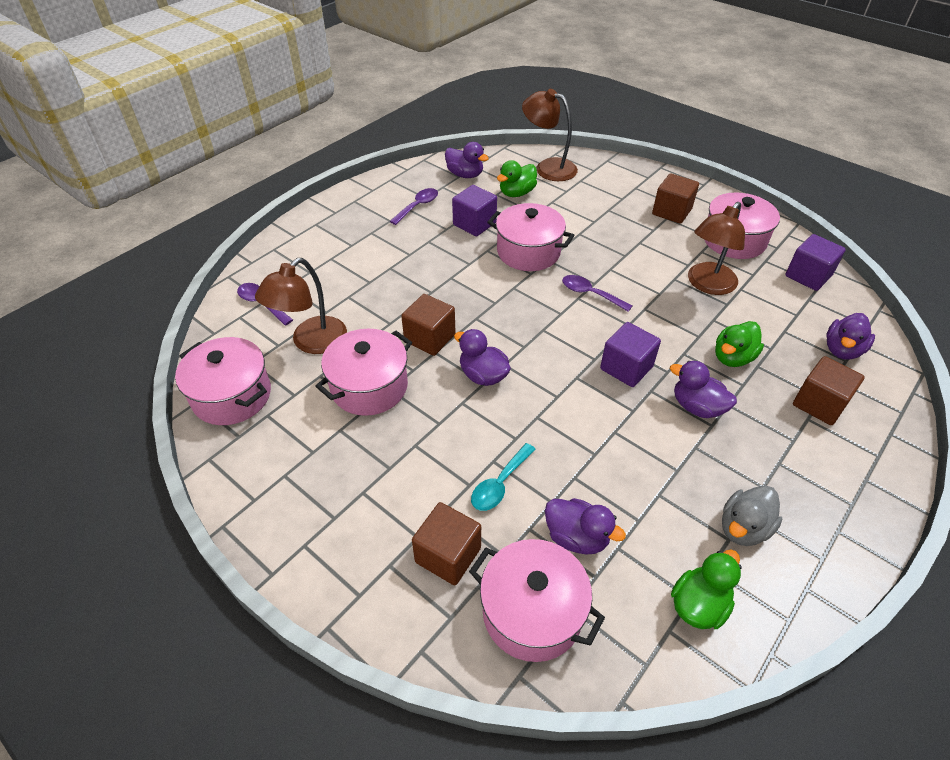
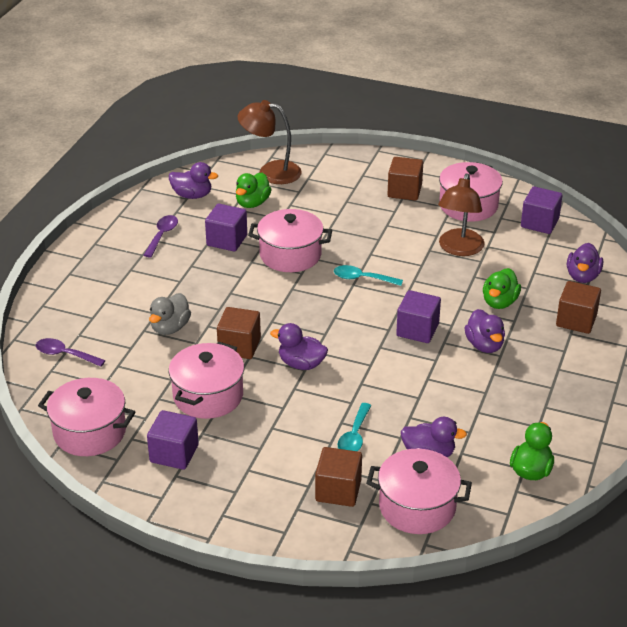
camera: 20 degrees left, 10 degrees down
(297, 447) = (174, 453): none -> purple cube
(311, 342) = (134, 375): brown lamp -> none
(590, 294) = (362, 278): purple spoon -> turquoise spoon
(697, 407) = (484, 345): purple duck -> purple duck turned 120 degrees counterclockwise
(743, 528) = (546, 417): grey duck -> grey duck (170, 328)

